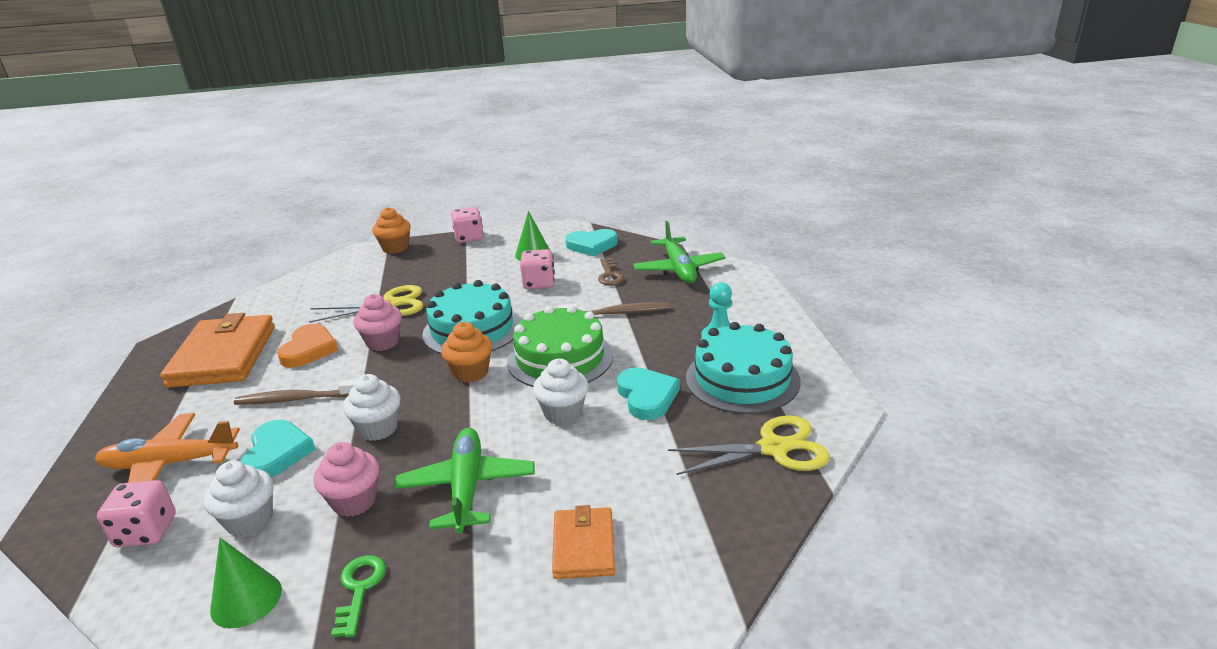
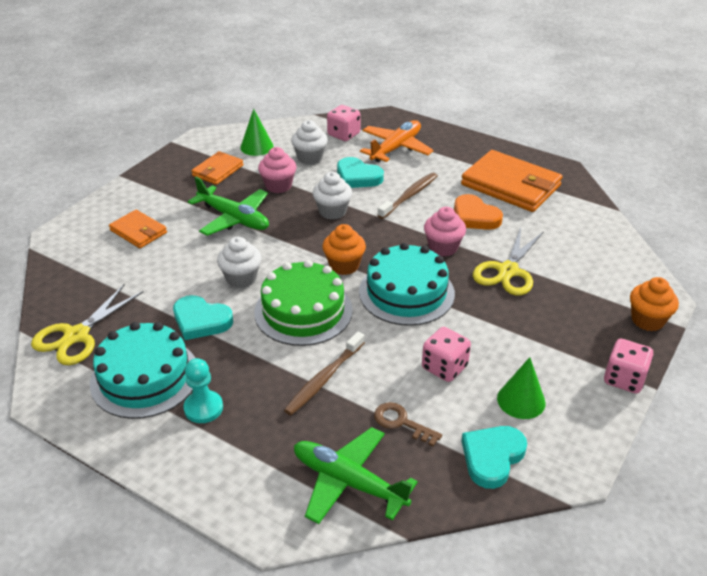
camera: 130 degrees right, 10 degrees up
(359, 589) = (217, 170): green key -> orange wallet

